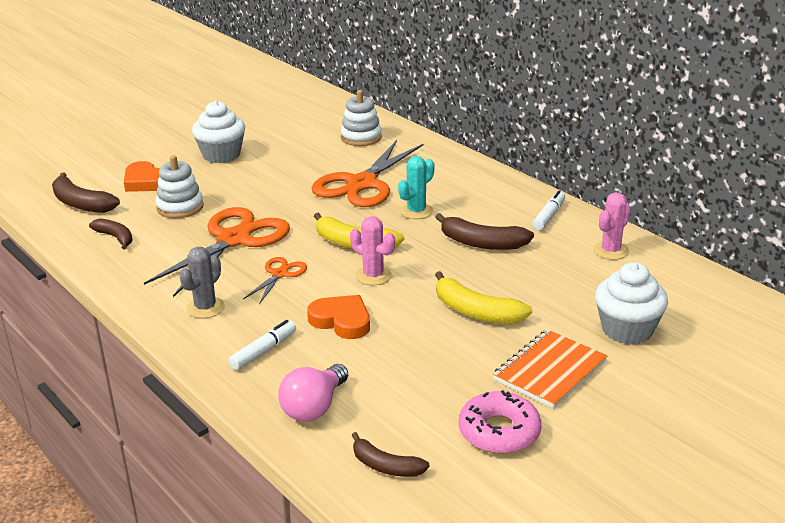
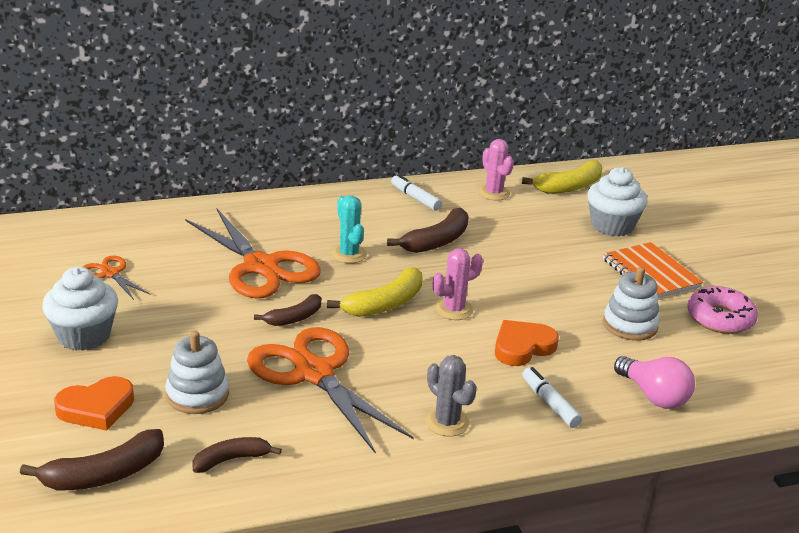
camera: 70 degrees left, 0 degrees up
(280, 274) = (411, 361): orange scissors -> orange scissors (110, 273)
(361, 137) = (149, 238): white stacking toy -> white stacking toy (630, 325)
(385, 466) = (747, 381): brown banana -> brown banana (294, 318)
(476, 311) = (548, 278): yellow banana -> yellow banana (569, 187)

